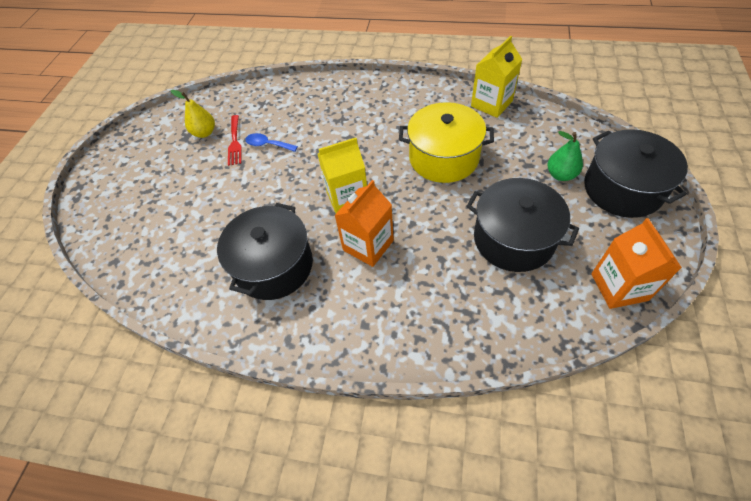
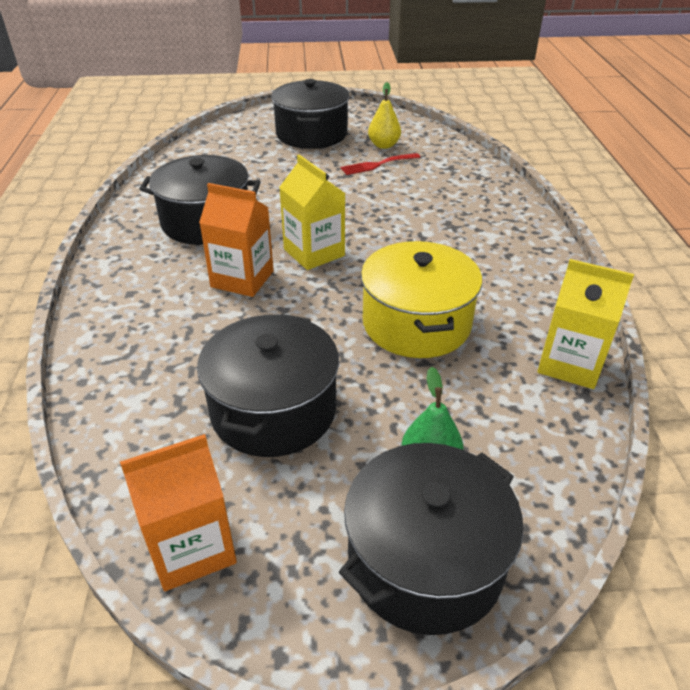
camera: 70 degrees right, 15 degrees down
(153, 176) = (311, 134): none -> black pot
(267, 145) = (382, 185): blue spoon -> none

